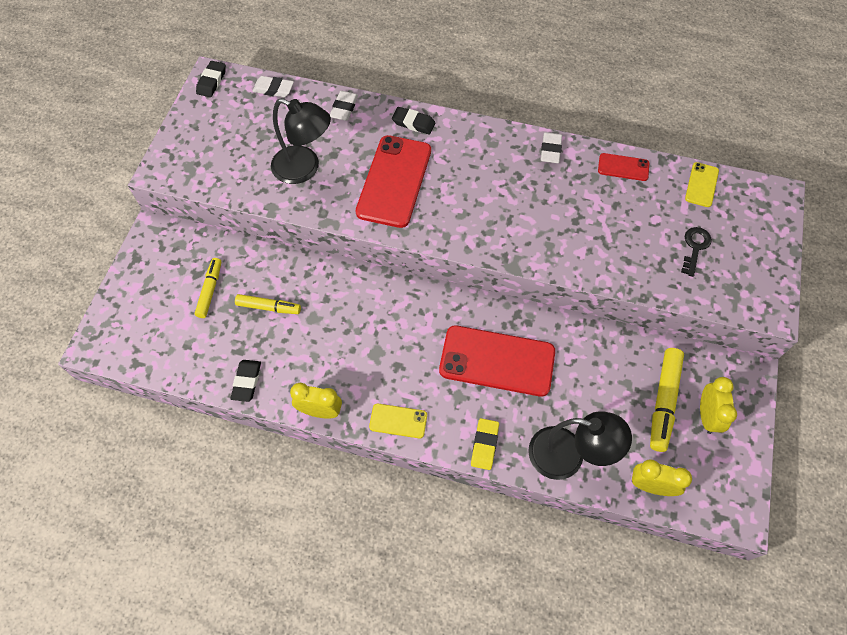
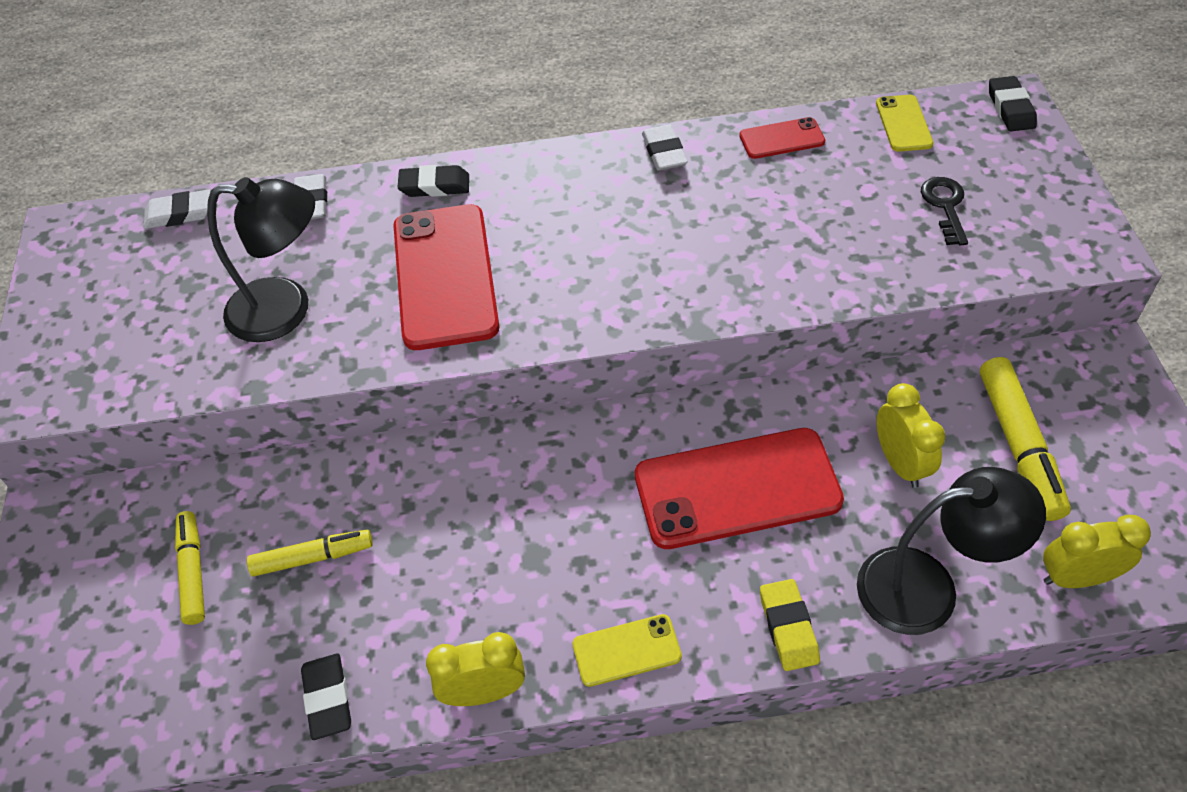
camera: 20 degrees left, 10 degrees down
(211, 81) = (65, 237): black eraser -> black eraser (1010, 108)
(706, 416) = (1091, 440): yellow clock -> yellow clock (900, 463)

